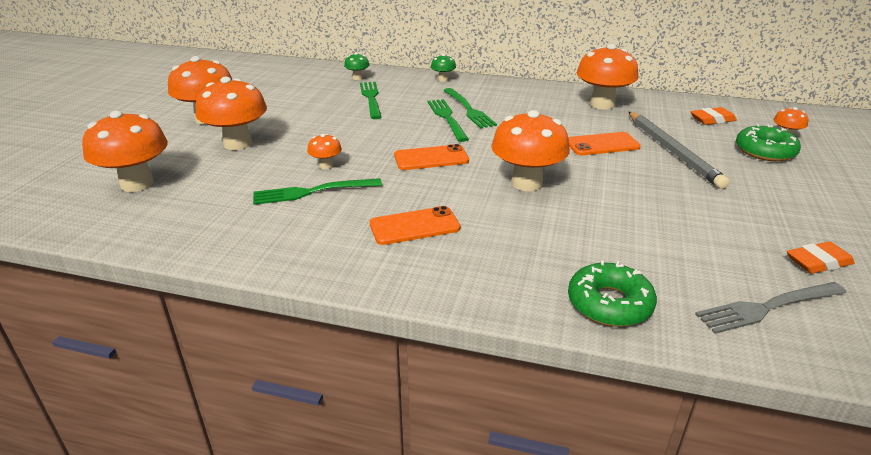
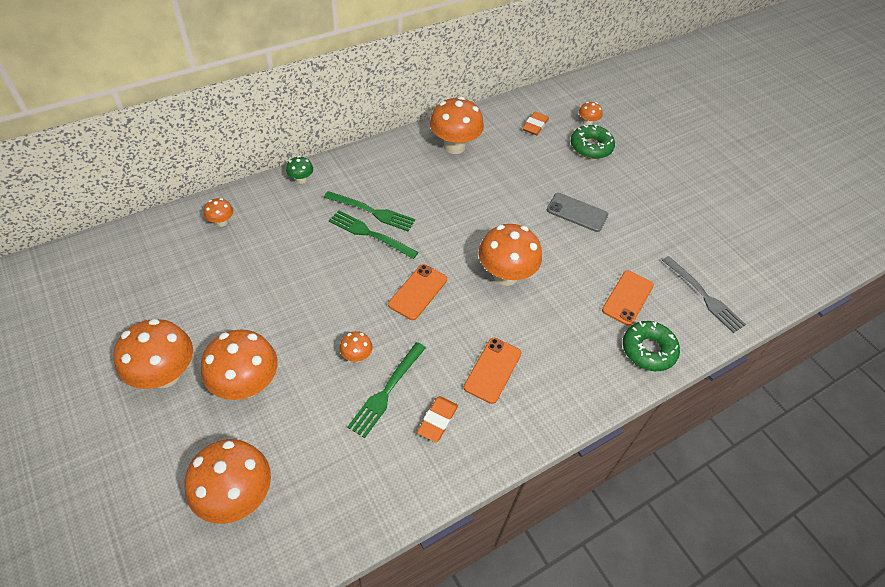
camera: 50 degrees left, 20 degrees up
(357, 78) = (221, 222): green mushroom -> orange mushroom
(371, 98) = (275, 245): green fork -> none
(602, 144) = (503, 199): orange phone -> orange phone (627, 298)
(672, 151) = (546, 180): grey pencil -> none
(675, 181) = (577, 212): none -> grey phone
(767, 308) = (704, 296): grey fork -> grey fork turned 60 degrees counterclockwise
(818, 262) = (694, 242): orange eraser -> orange eraser (437, 420)

